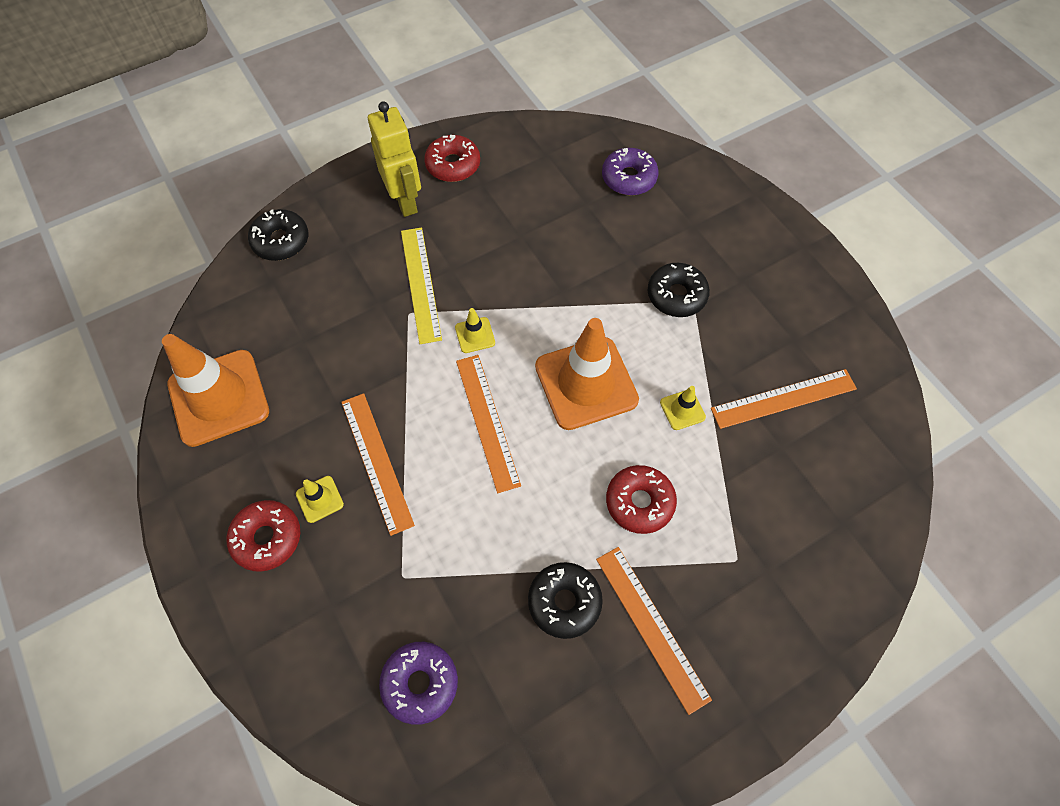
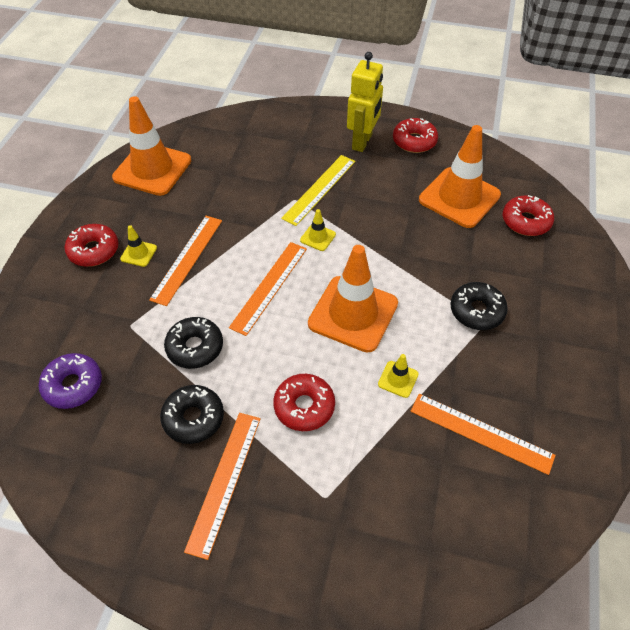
camera: 45 degrees right, 10 degrees down
(281, 241) = (271, 118): black donut -> black donut (195, 347)
(553, 195) = (459, 197): none -> orange traffic cone
(628, 178) = (526, 221): purple donut -> red donut

